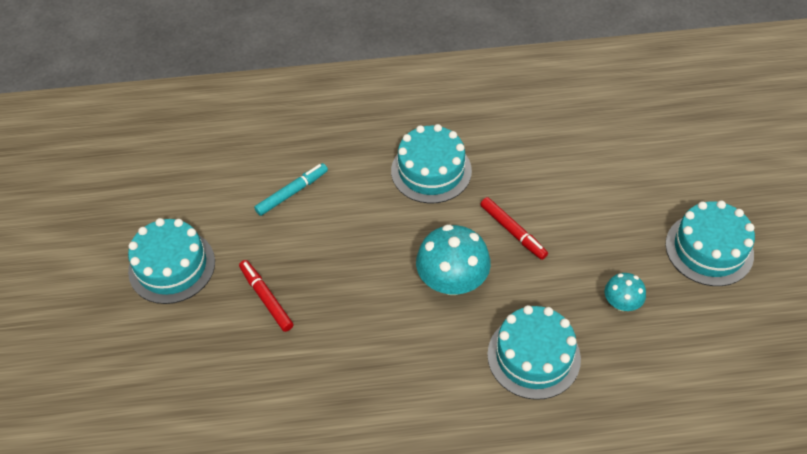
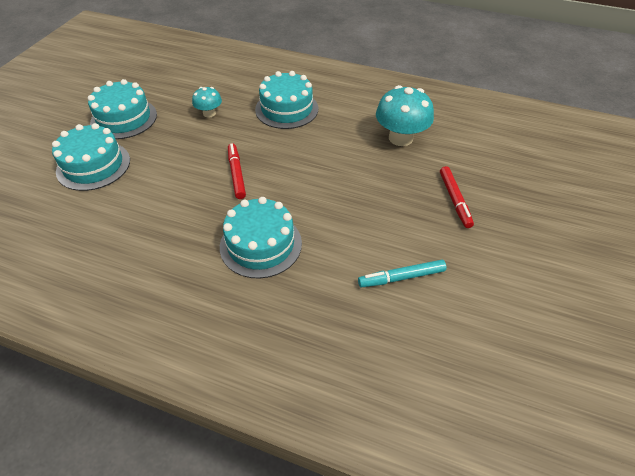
camera: 155 degrees left, 5 degrees down
(172, 266) = (536, 254): turquoise cake -> turquoise cake (93, 165)
(452, 281) = (306, 161): turquoise mushroom -> turquoise mushroom (400, 138)

